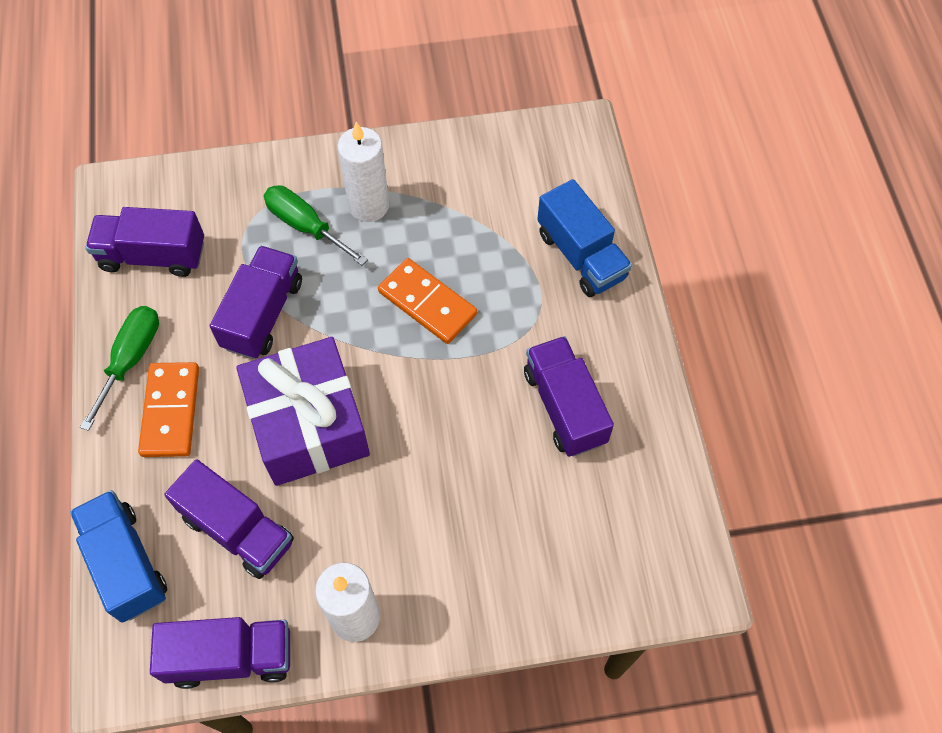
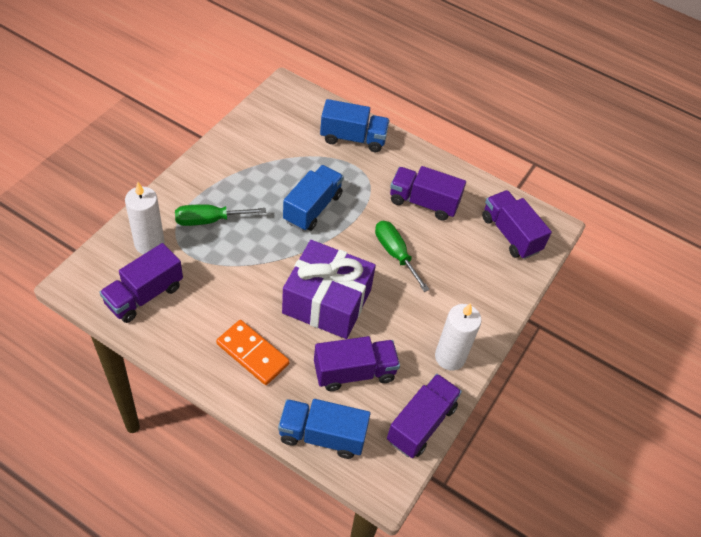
camera: 55 degrees left, 10 degrees down
(131, 359) = (199, 350): green screwdriver -> green screwdriver (395, 254)
(263, 314) = (240, 274): purple truck -> purple truck (510, 234)
(369, 205) = (229, 188): white candle -> white candle (149, 244)
(427, 303) = (312, 208): orange domino -> blue truck

